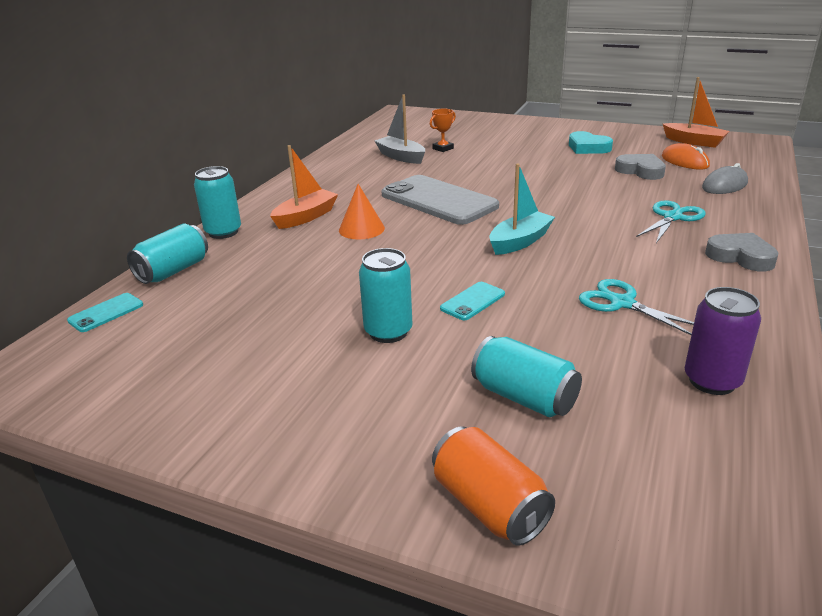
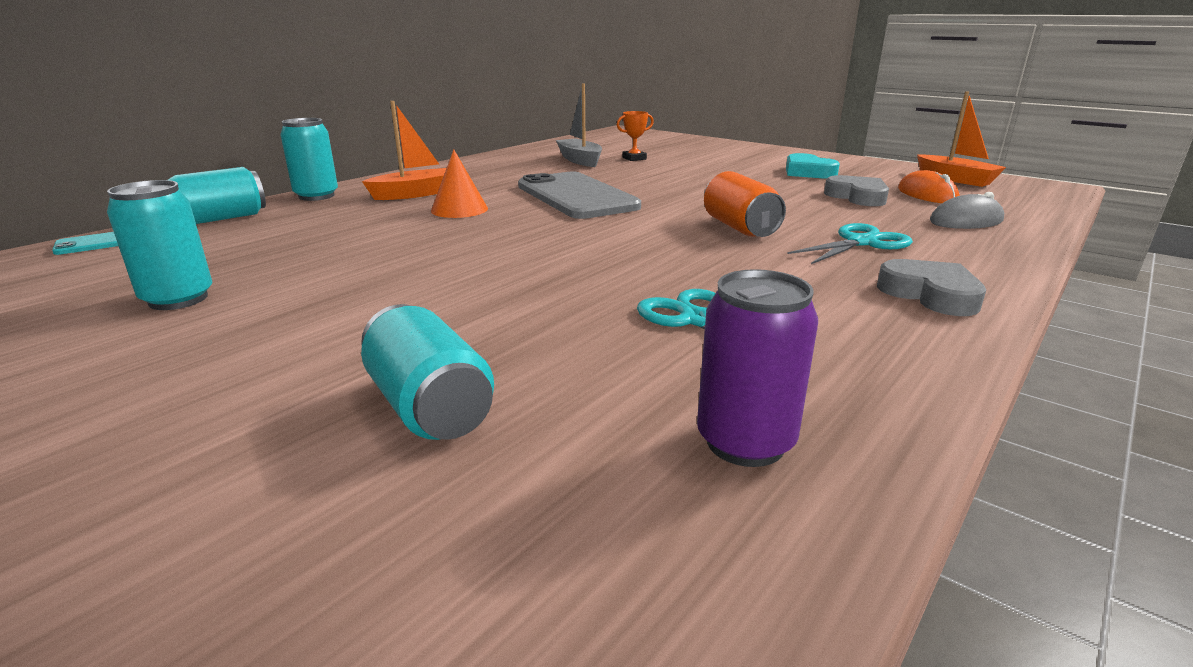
camera: 15 degrees right, 5 degrees down
(388, 332) = (356, 303): turquoise can -> turquoise can (178, 299)
(472, 301) = (498, 289): turquoise phone -> none
(489, 506) = (184, 549): orange can -> orange can (739, 227)
(520, 241) = (629, 241): turquoise boat -> none

